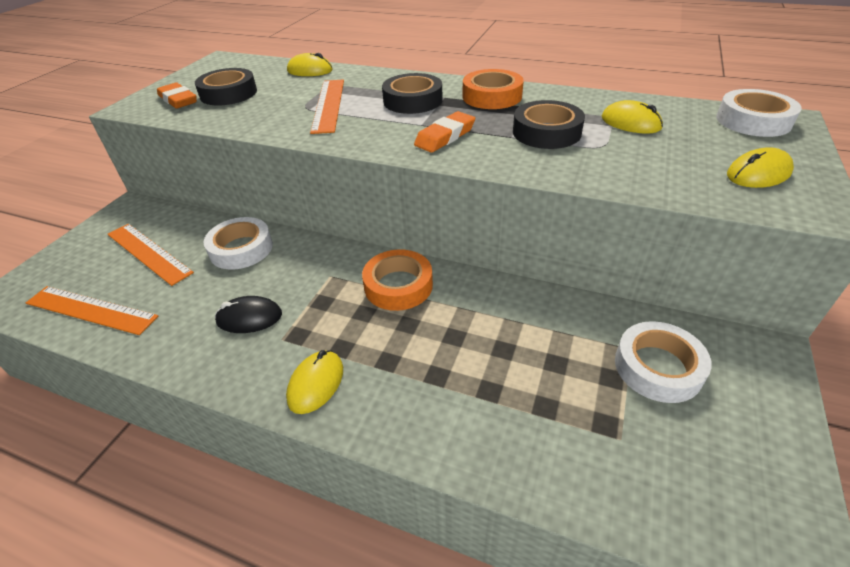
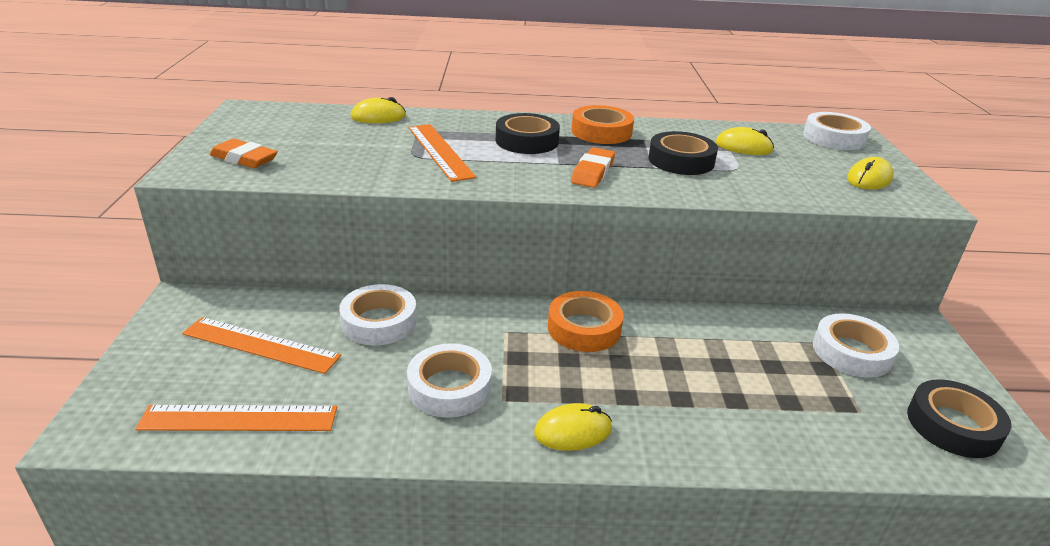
camera: 25 degrees left, 10 degrees down
(228, 93) = (304, 147): black tape -> black tape (953, 425)
(249, 318) = (450, 387): black mouse -> white tape
(316, 383) = (573, 431): yellow mouse -> yellow mouse turned 75 degrees clockwise

